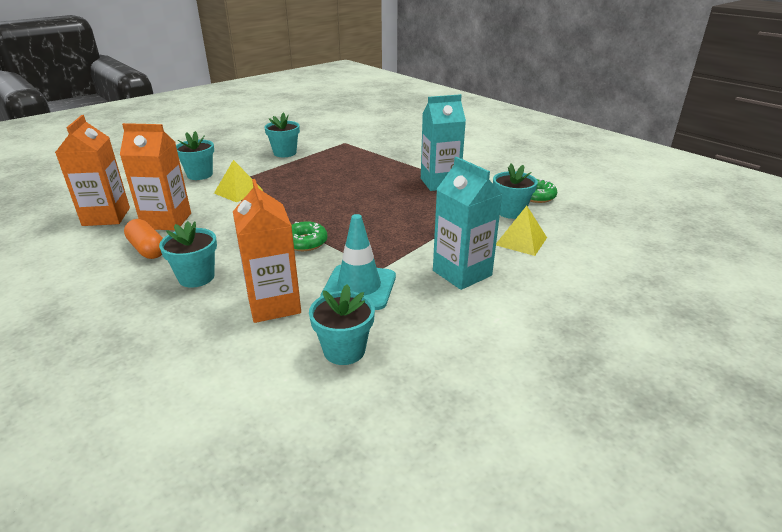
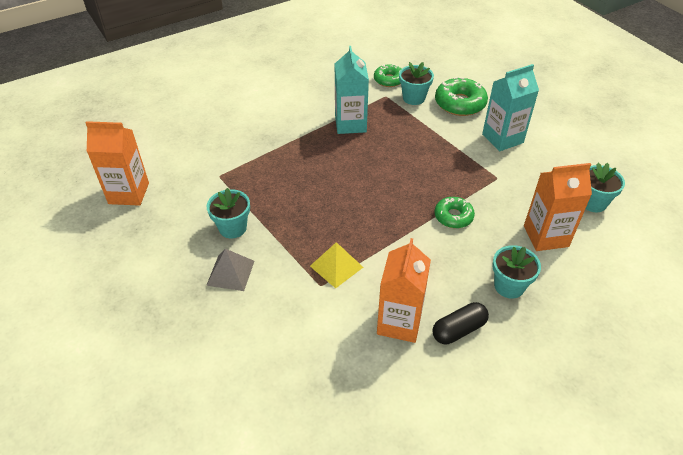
camera: 80 degrees left, 15 degrees up
(106, 217) = (380, 383): orange carton -> orange carton (129, 193)
(147, 249) = (458, 330): orange capsule -> black capsule
(200, 175) = (277, 306): turquoise flower pot -> none
(237, 157) = (230, 273): none -> grey pyramid
(359, 287) = (521, 190): turquoise traffic cone -> none
(521, 241) = (460, 103): yellow pyramid -> green donut

